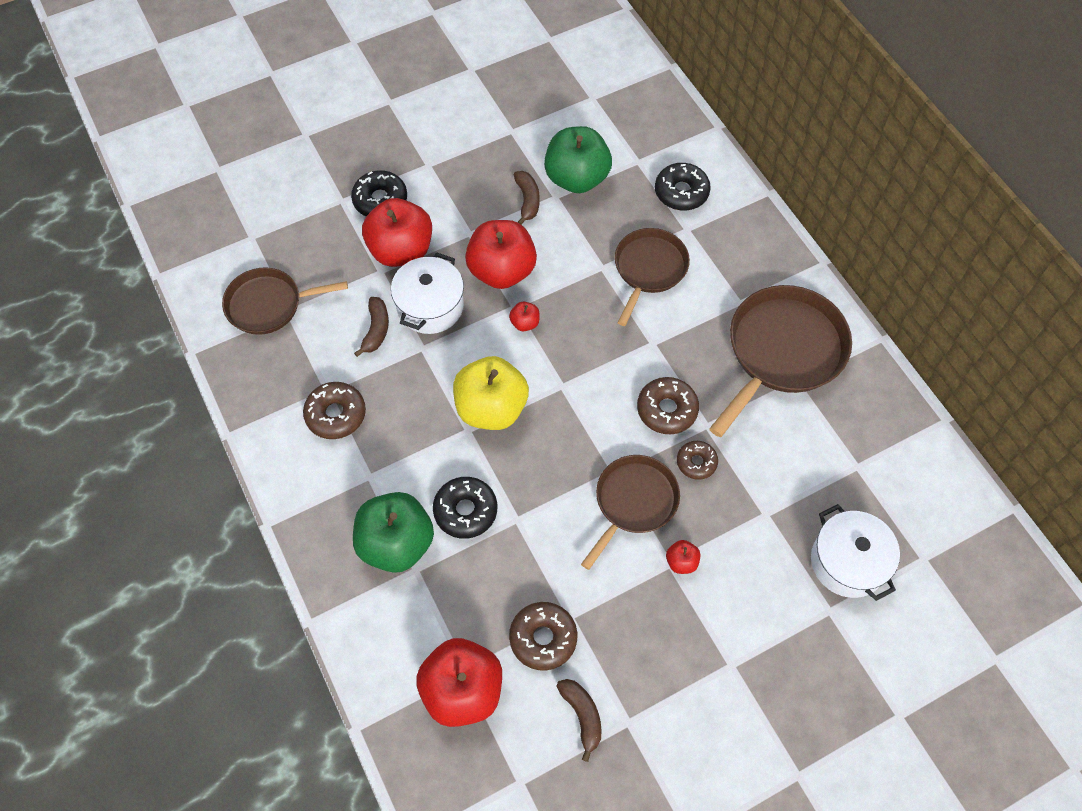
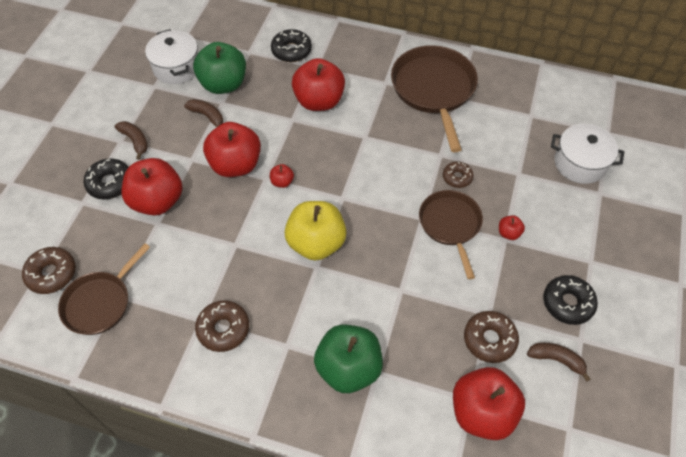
camera: 45 degrees left, 5 degrees down
(376, 330) = (193, 258): brown banana -> brown banana (135, 141)
(430, 306) = (213, 218): white pot -> white pot (176, 67)
(465, 511) = (367, 312): black donut -> black donut (567, 303)
(649, 269) = (319, 101): brown pan -> red apple
(667, 410) = (412, 164): brown donut -> brown donut (52, 274)

